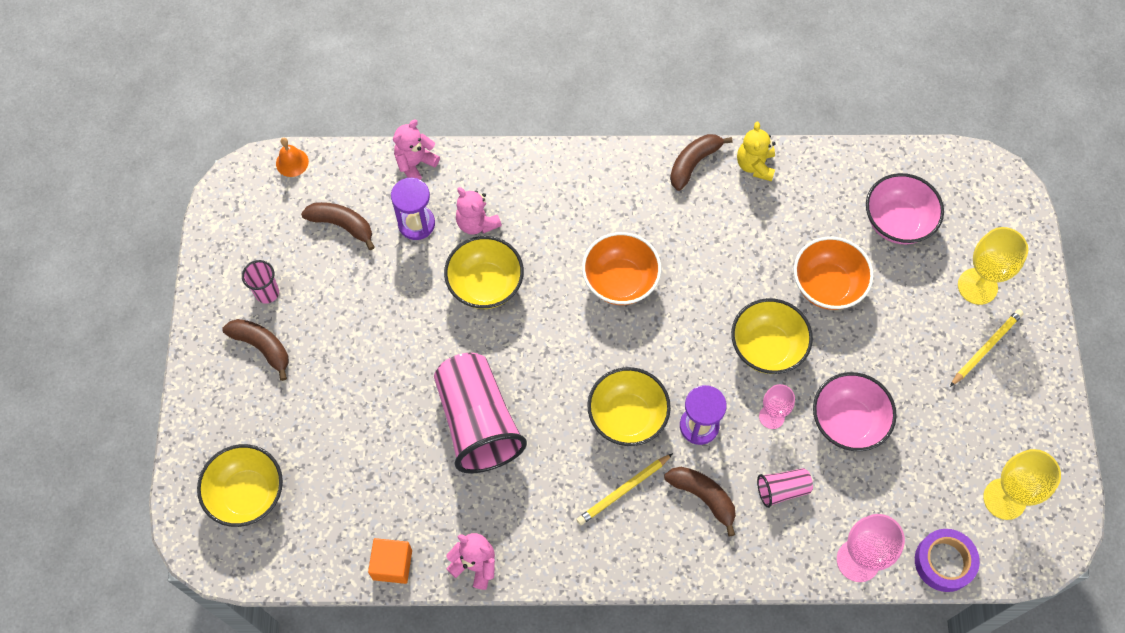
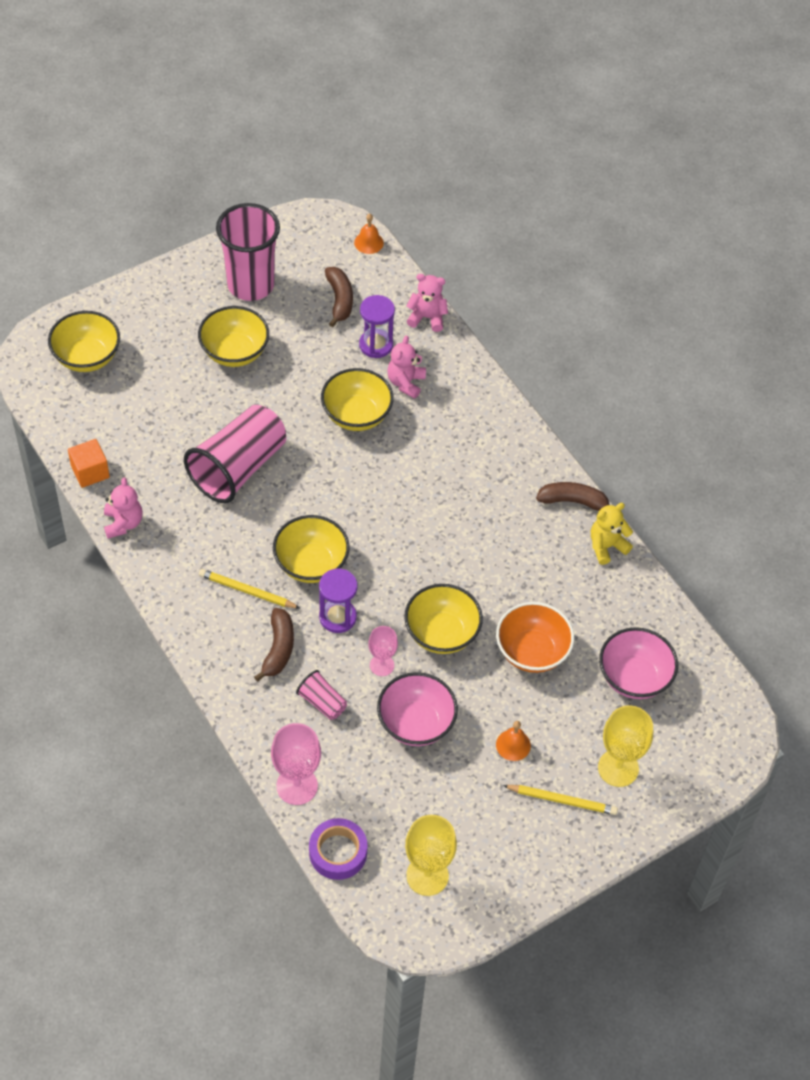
camera: 55 degrees right, 10 degrees down
(262, 347) = (206, 305): brown banana -> none
(267, 293) = (250, 285): pink cup -> pink cup, size x2.20
(338, 351) = (234, 352): none -> yellow bowl
(620, 281) = (426, 502): orange bowl -> none
(912, 355) = (513, 745): none -> orange bell

